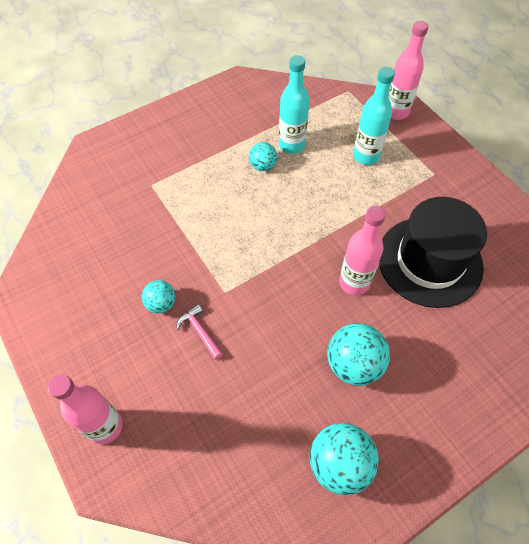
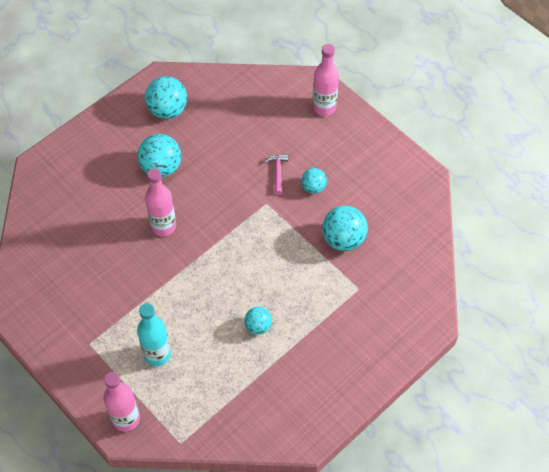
camera: 170 degrees right, 0 degrees up
(148, 236) = (343, 239): none -> turquoise ball
(200, 331) = (278, 172): pink hammer -> pink hammer turned 135 degrees counterclockwise
(291, 145) = (233, 355): turquoise bottle -> none
(429, 261) = (100, 254): black hat -> none

